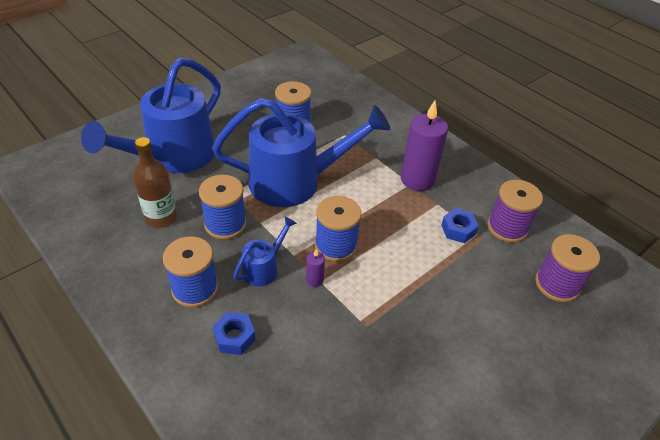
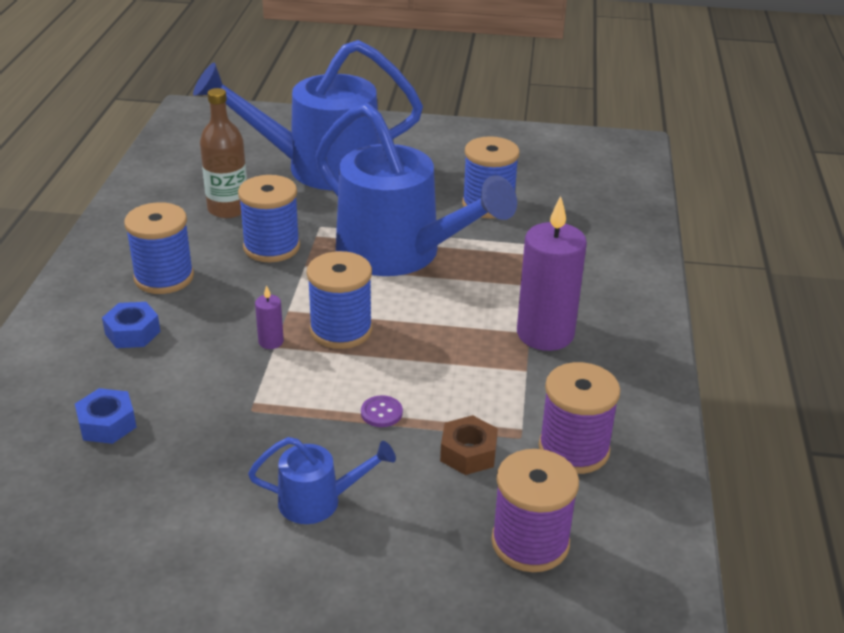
camera: 50 degrees right, 10 degrees down
(264, 268) = (244, 301): blue watering can -> blue watering can (319, 501)
(420, 274) = (381, 413): none -> purple button
(458, 230) = (504, 408): blue nut -> blue nut (107, 424)
(479, 263) = (468, 453): none -> brown nut

